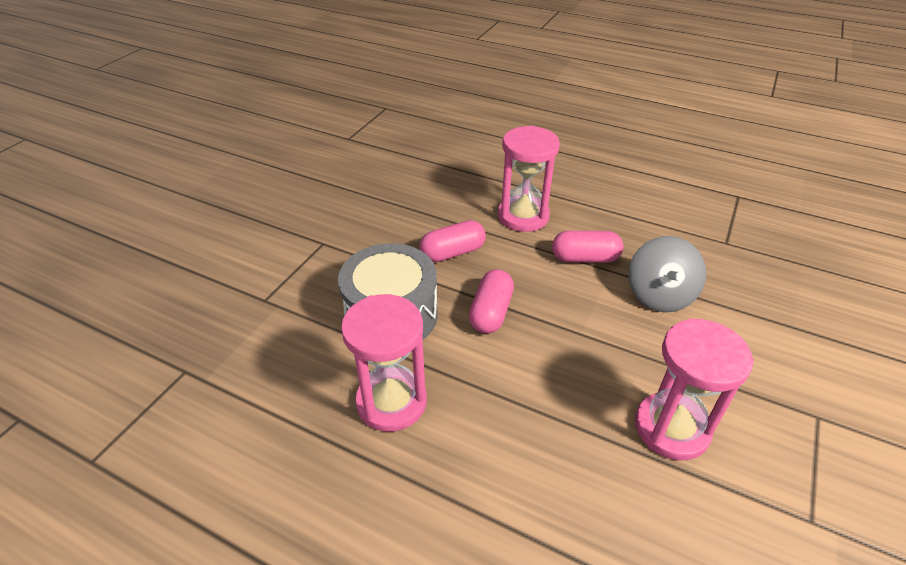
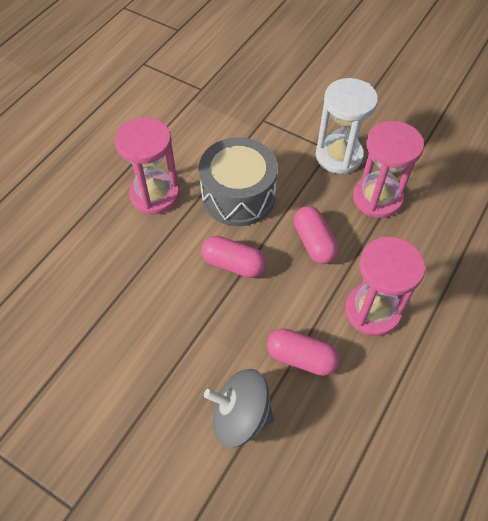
camera: 95 degrees right, 15 degrees up
(333, 236) = (338, 156): none -> white hourglass
(585, 258) = (301, 358): pink capsule -> pink capsule turned 75 degrees counterclockwise
(671, 428) = (91, 375): pink hourglass -> pink hourglass (377, 198)

